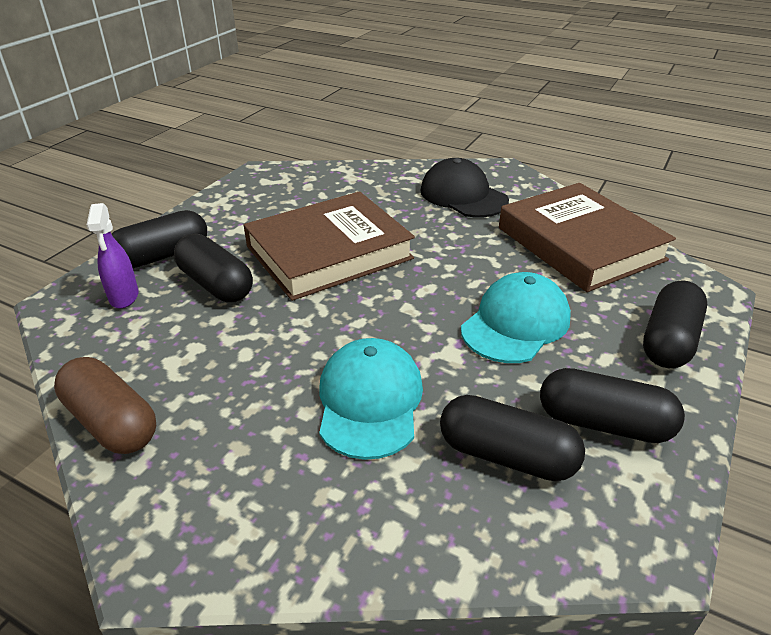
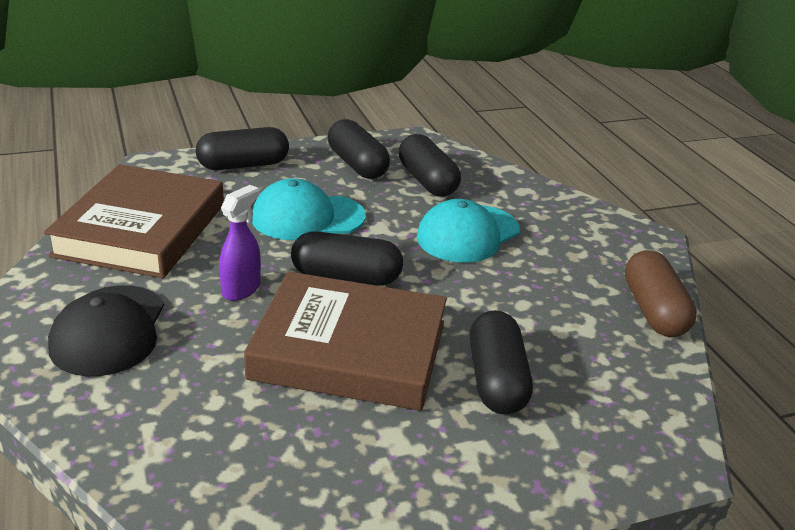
camera: 140 degrees left, 5 degrees down
(124, 297) = (601, 421): purple spray bottle -> purple spray bottle (241, 289)
(162, 256) = (528, 458): black capsule -> black capsule (346, 277)

